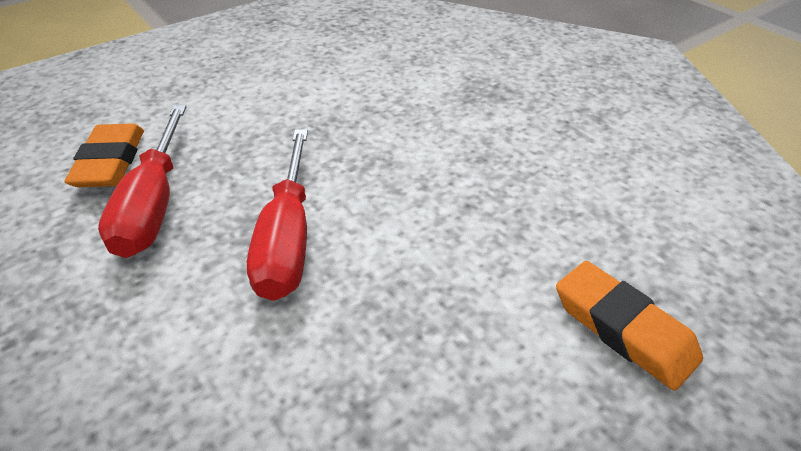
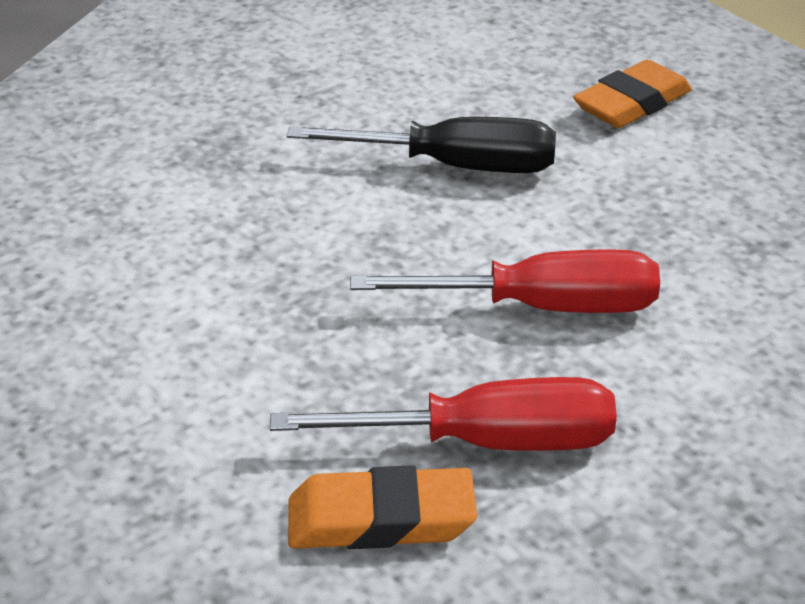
camera: 90 degrees left, 5 degrees down
(479, 198) = (457, 166): none -> black screwdriver

